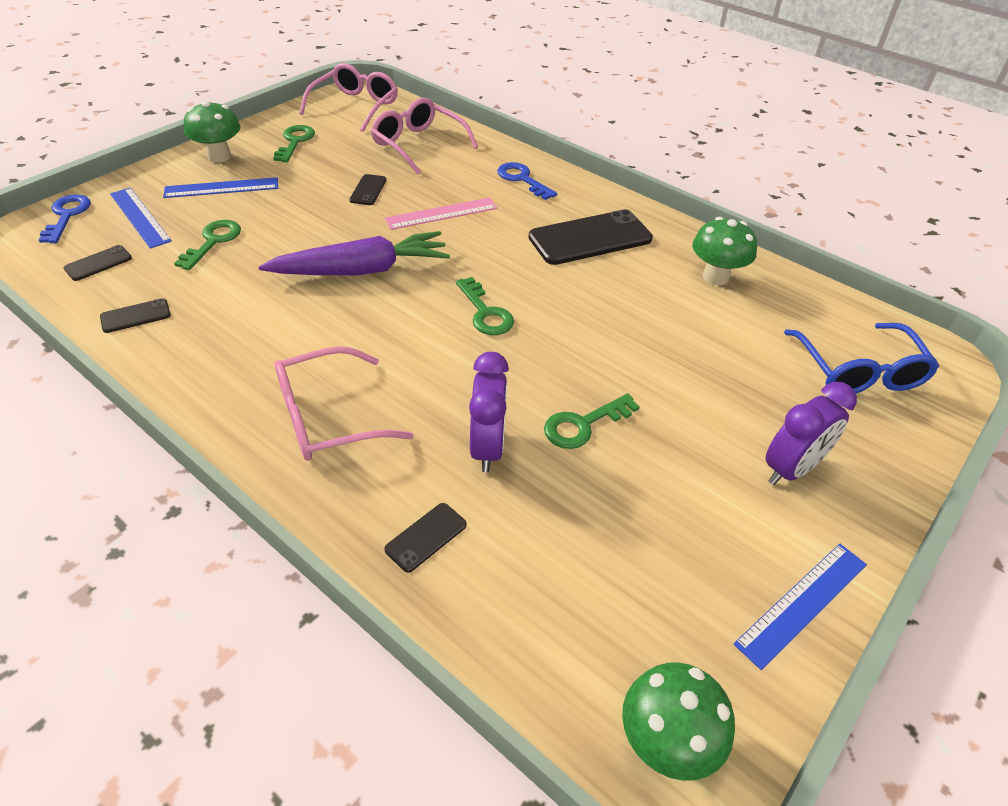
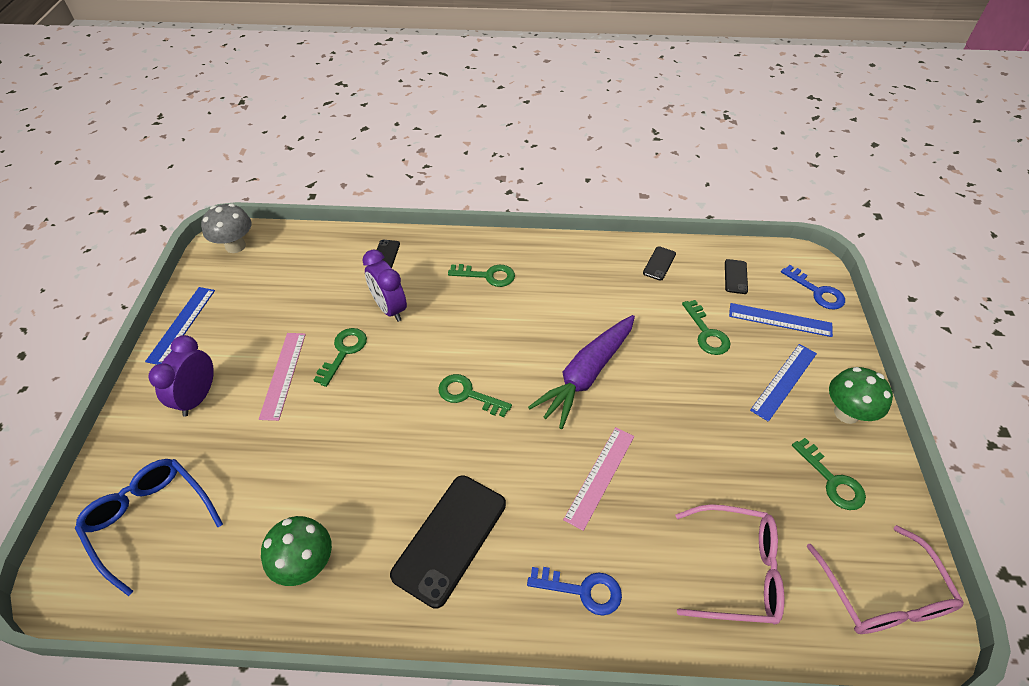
camera: 145 degrees right, 5 degrees up
(327, 417) = (488, 275): pink glasses -> green key
(368, 190) = (688, 461): black phone -> none
(666, 742) = (235, 246): green mushroom -> grey mushroom
(672, 438) = (283, 375): none -> pink ruler

